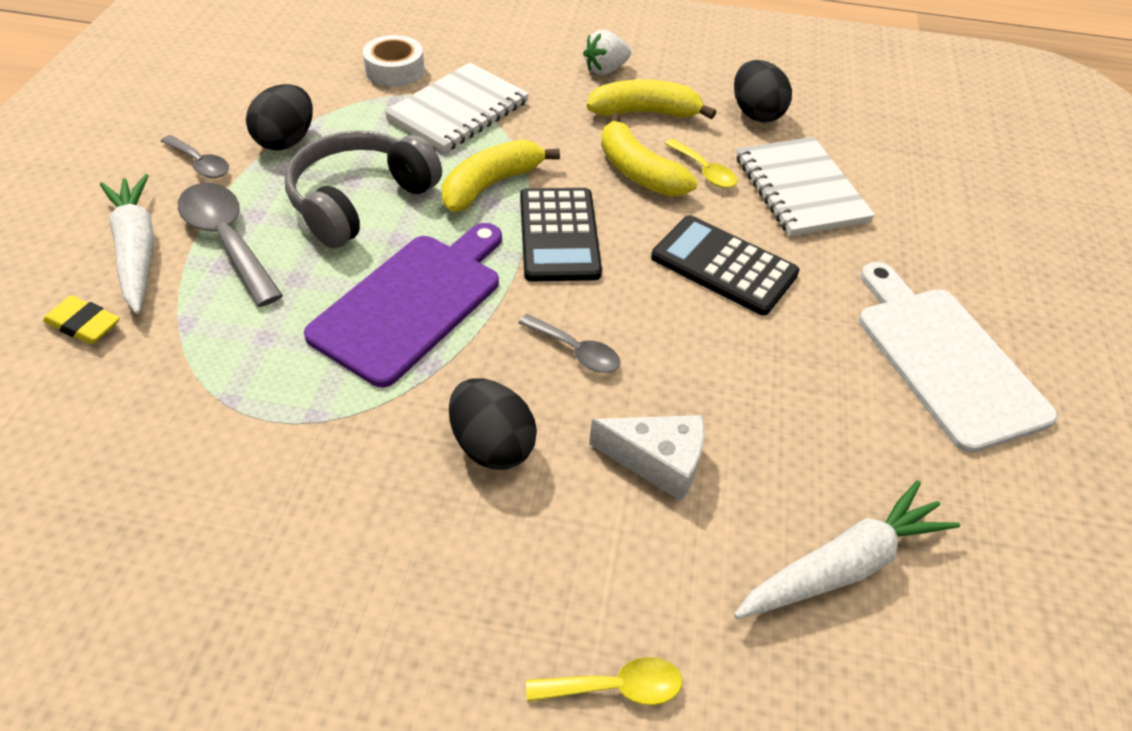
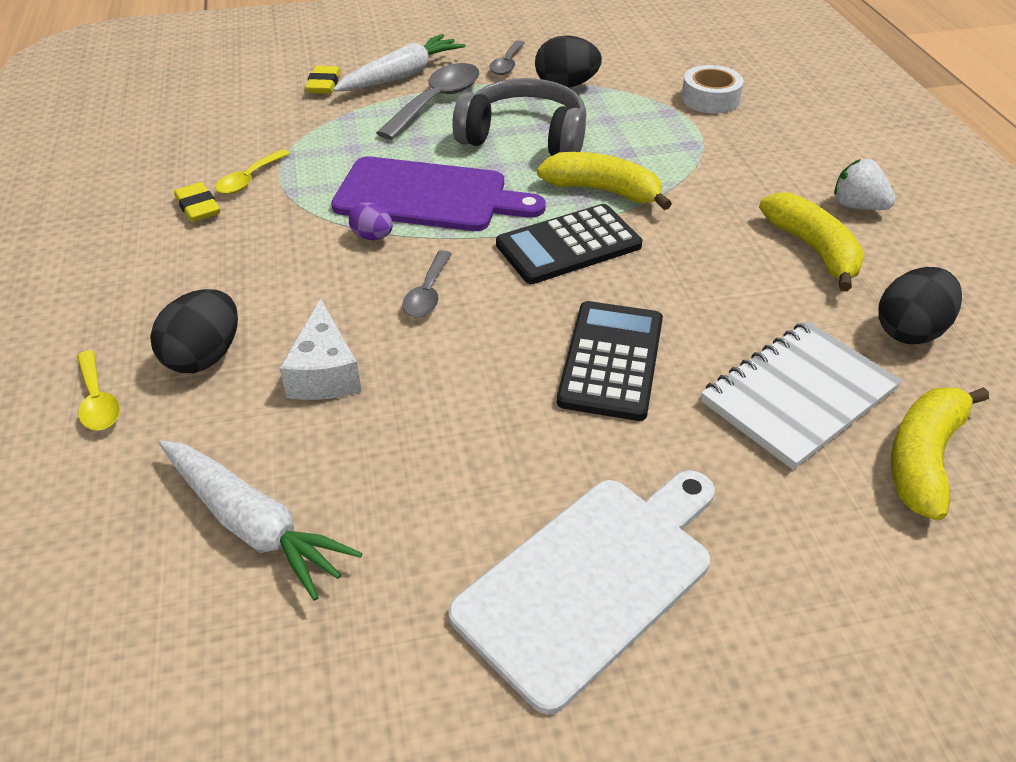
camera: 70 degrees right, 5 degrees down
(278, 518) = (198, 207): none -> yellow eraser
(455, 367) = (372, 237): none -> purple egg
(458, 111) = (689, 145): white notebook -> none
(492, 445) = (301, 277): black egg -> black egg (205, 356)
(638, 172) = (707, 269): yellow banana -> yellow banana (923, 458)
(704, 171) = (755, 313): yellow spoon -> yellow spoon (249, 179)

